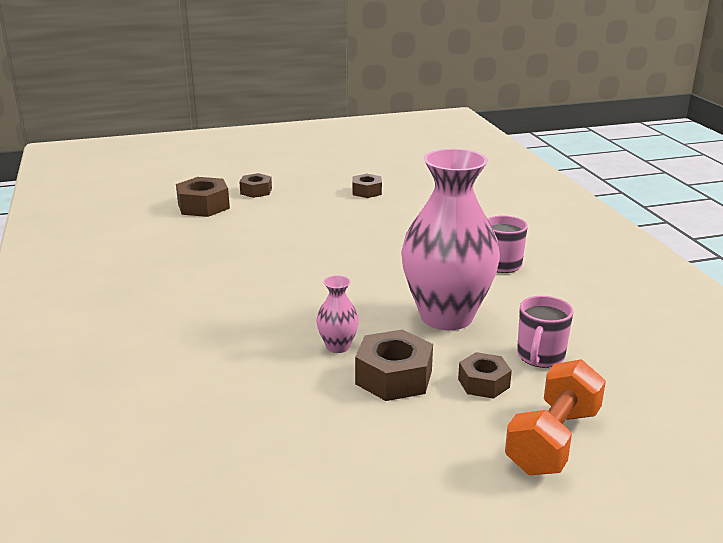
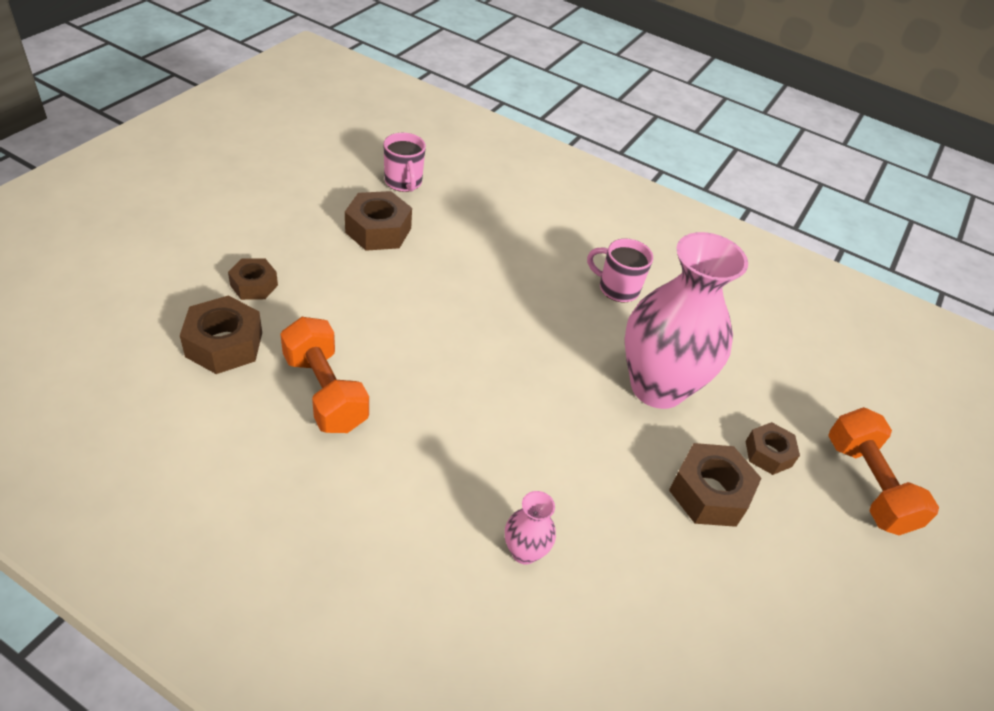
camera: 50 degrees left, 20 degrees up
(223, 239) = (325, 392): none -> orange dumbbell
(338, 346) = (628, 485): pink vase -> pink vase (524, 551)
(367, 191) = (378, 230): brown nut -> brown nut, size x1.57
(540, 357) = (766, 395): pink mug -> pink mug (403, 182)

